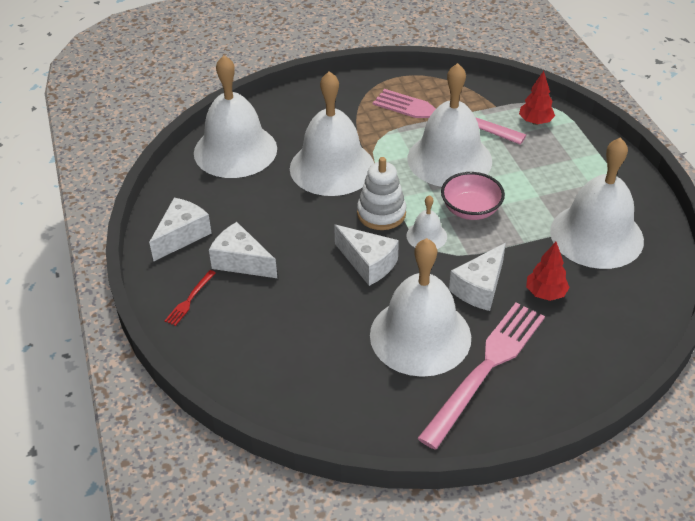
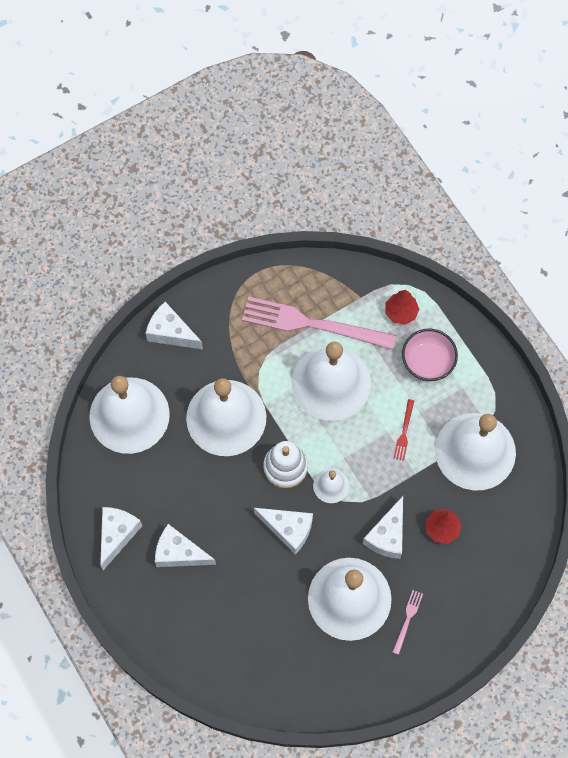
camera: 15 degrees left, 25 degrees up
(190, 299) = (149, 605): red fork -> red fork (404, 432)
(300, 102) = (171, 333): none -> white cheese
(470, 210) = (362, 444): pink bowl -> pink bowl (427, 361)
(486, 368) = (407, 619): pink fork -> pink fork, size x0.41

